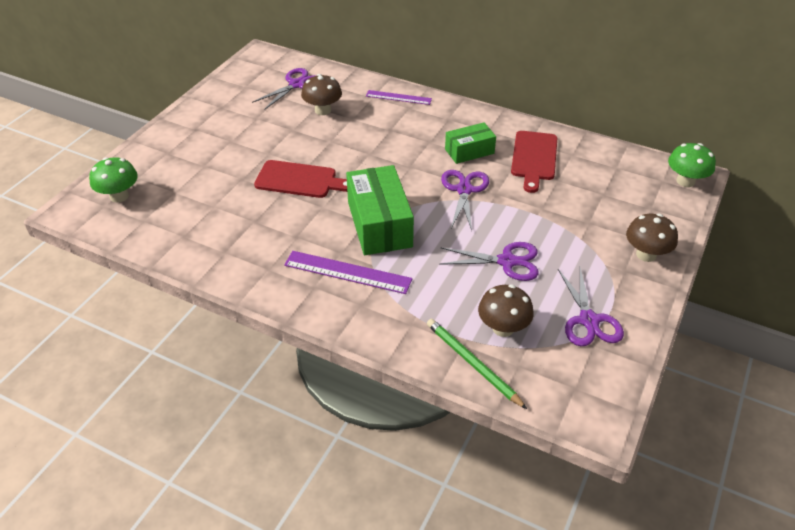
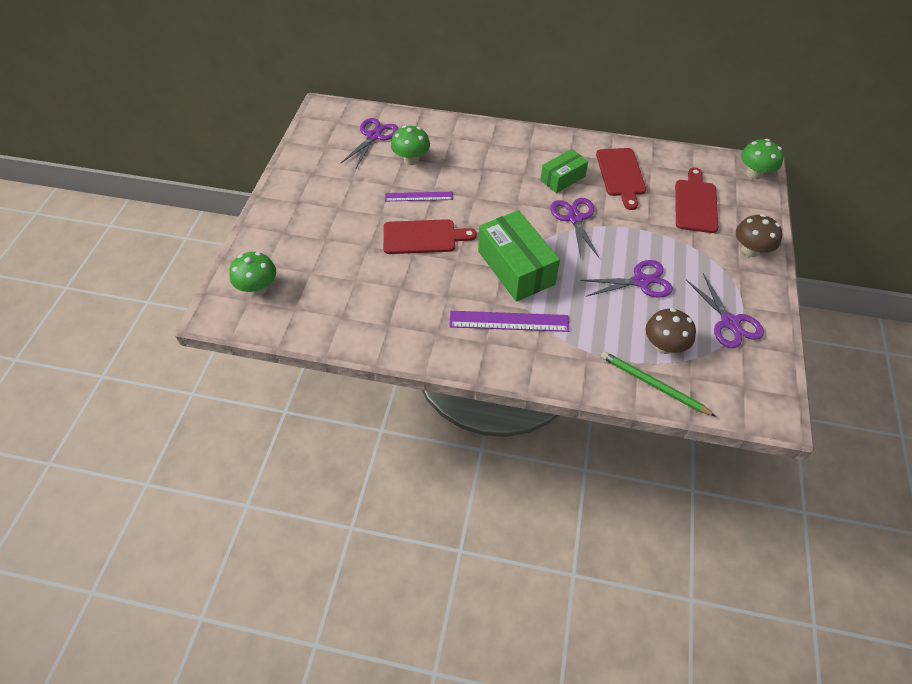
camera: 15 degrees left, 10 degrees up
(323, 110) = (411, 160): brown mushroom -> green mushroom
(398, 97) = (475, 134): purple ruler -> purple ruler (419, 196)
(604, 198) = (695, 203): none -> red cutting board

